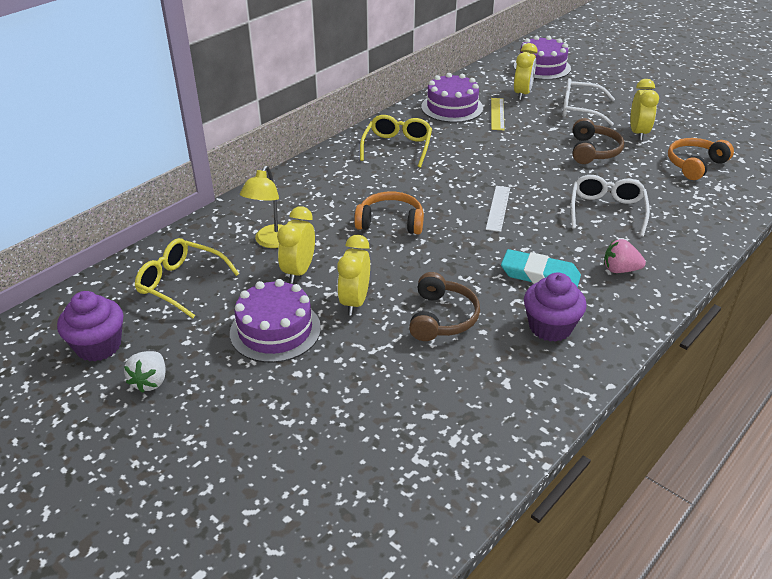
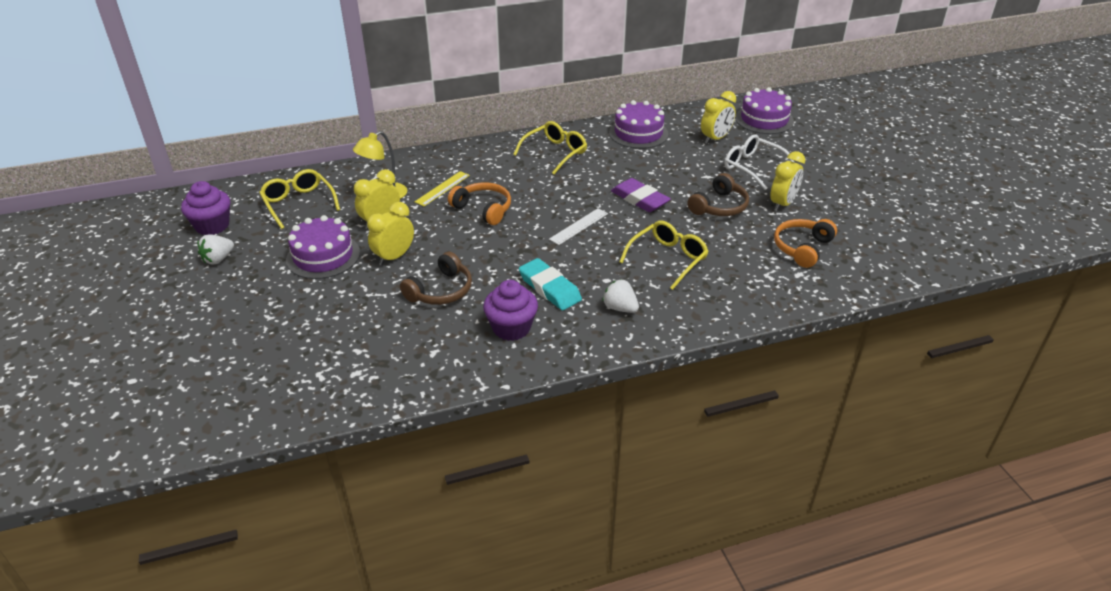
camera: 30 degrees right, 0 degrees up
(497, 114) = (671, 149): yellow ruler -> yellow ruler (442, 188)
(522, 166) = (640, 199): none -> purple eraser
(606, 210) = (668, 259): white glasses -> yellow glasses
(620, 270) = (620, 308): pink strawberry -> white strawberry
(695, 165) = (802, 248): orange headphones -> orange headphones turned 45 degrees counterclockwise

